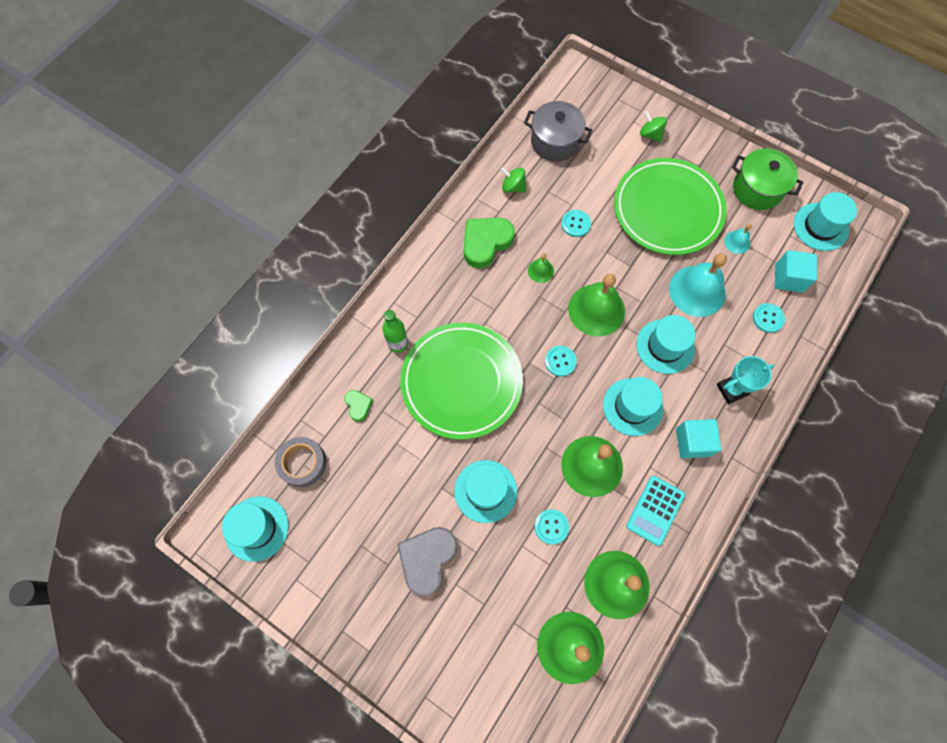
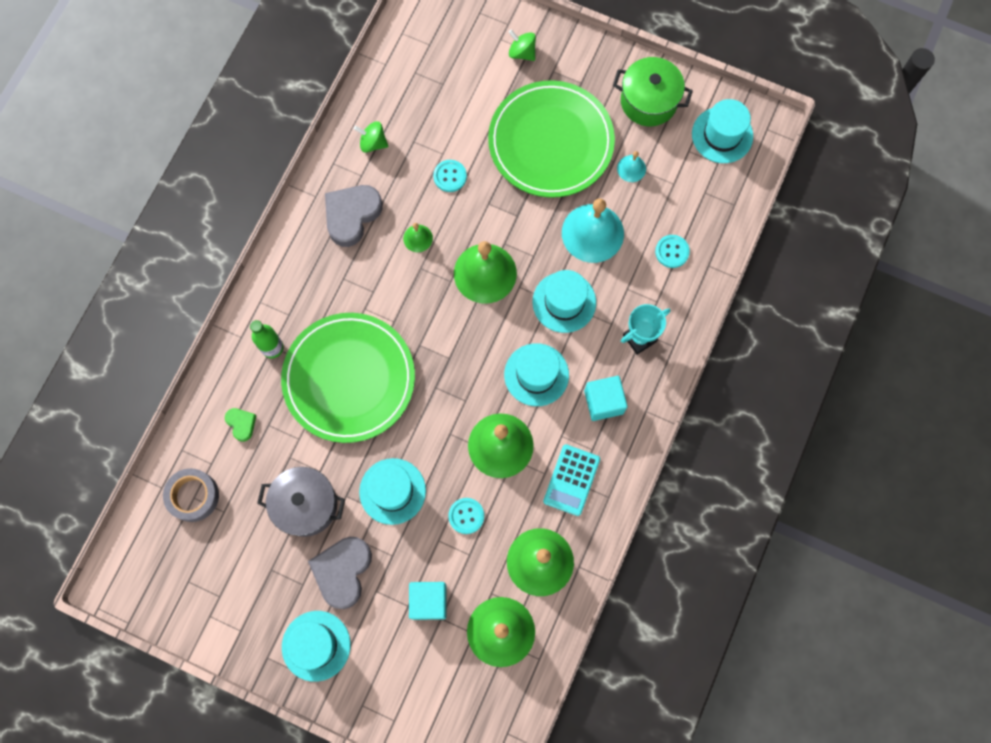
camera: 10 degrees left, 5 degrees up
(256, 528) = (158, 572): turquoise hat -> turquoise hat (316, 645)
(486, 243) = (352, 215): green heart -> grey heart
(555, 142) = (413, 79): grey pot -> grey pot (306, 505)
(560, 361) = (453, 338): turquoise button -> none
(788, 278) = (691, 201): turquoise cube -> turquoise cube (429, 601)

